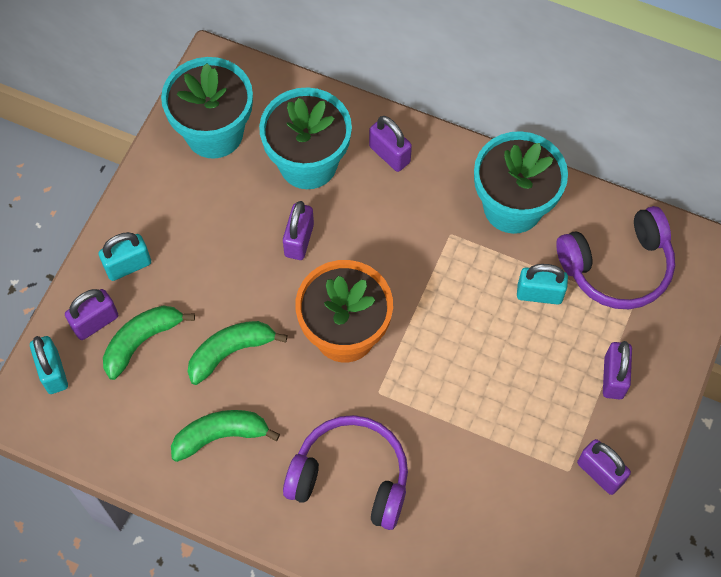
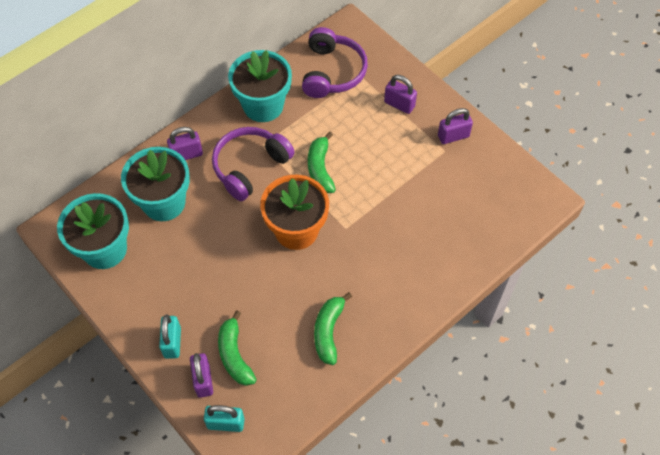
camera: 65 degrees left, 5 degrees down
(230, 352) = (272, 302): green banana -> green banana (320, 169)
(299, 240) = (216, 230): purple padlock -> none
(351, 477) = (394, 266): purple headphones -> purple headphones (250, 167)
(539, 294) = (327, 117): turquoise padlock -> none

